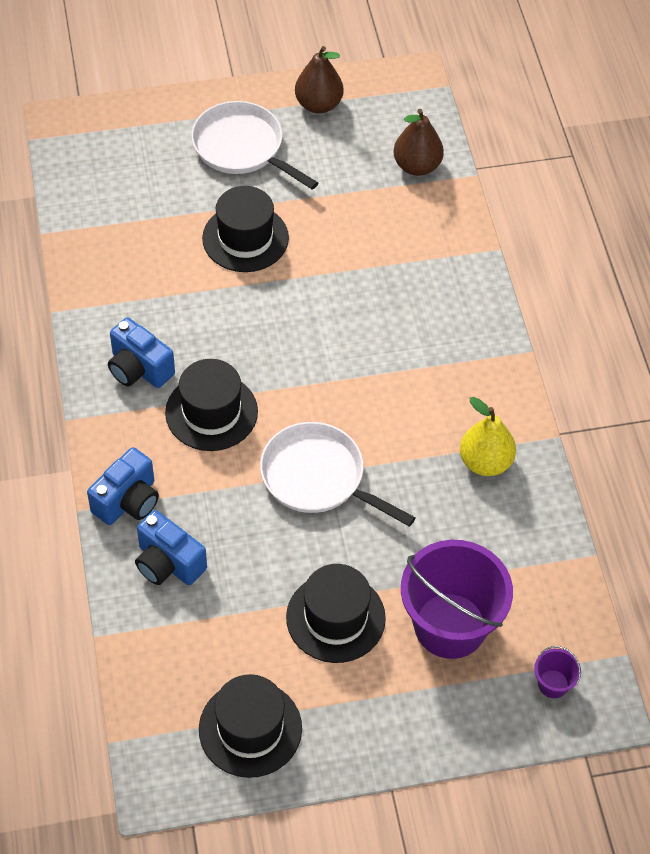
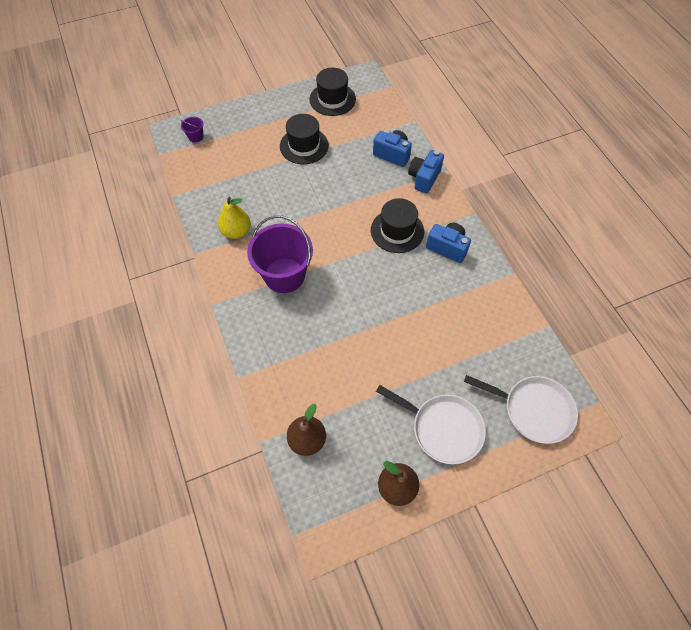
camera: 170 degrees right, 5 degrees up
(245, 238) = (415, 349): black hat -> none
(318, 477) = (328, 207): white pan -> white pan (533, 410)
(450, 625) = (247, 152): purple bucket -> purple bucket (284, 275)

